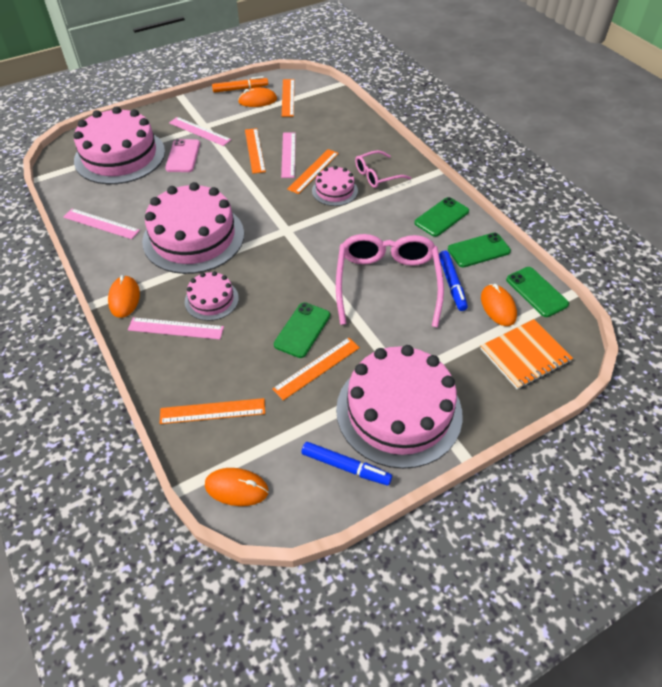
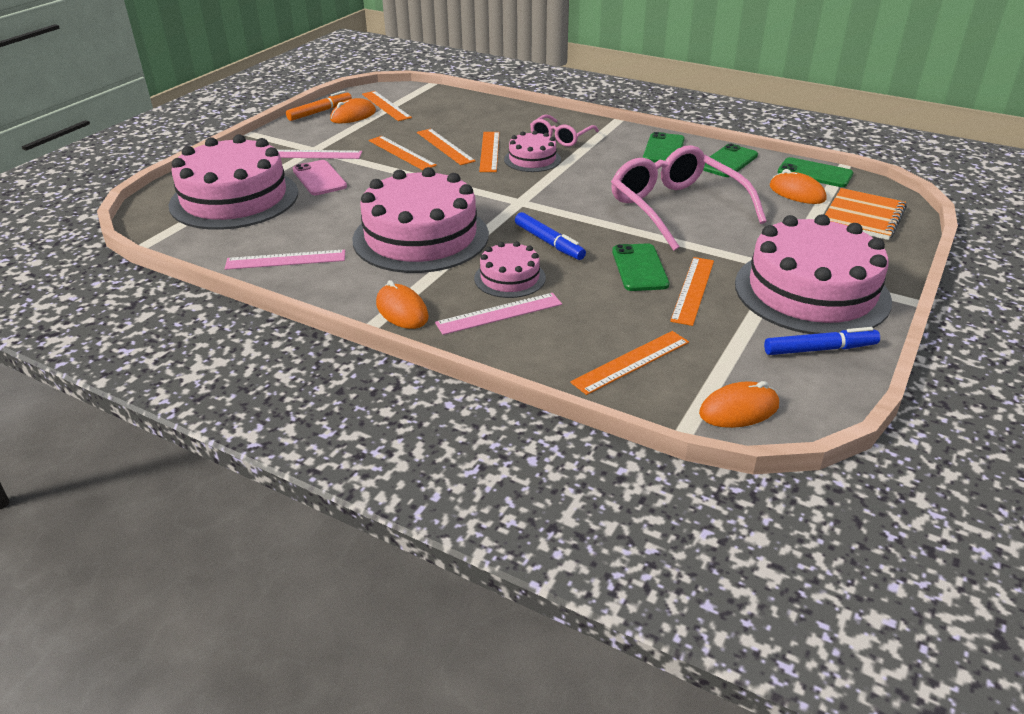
camera: 30 degrees left, 15 degrees down
(288, 154) = (445, 146): pink ruler -> orange ruler
(451, 284) = (736, 190): blue marker -> blue marker (549, 242)

